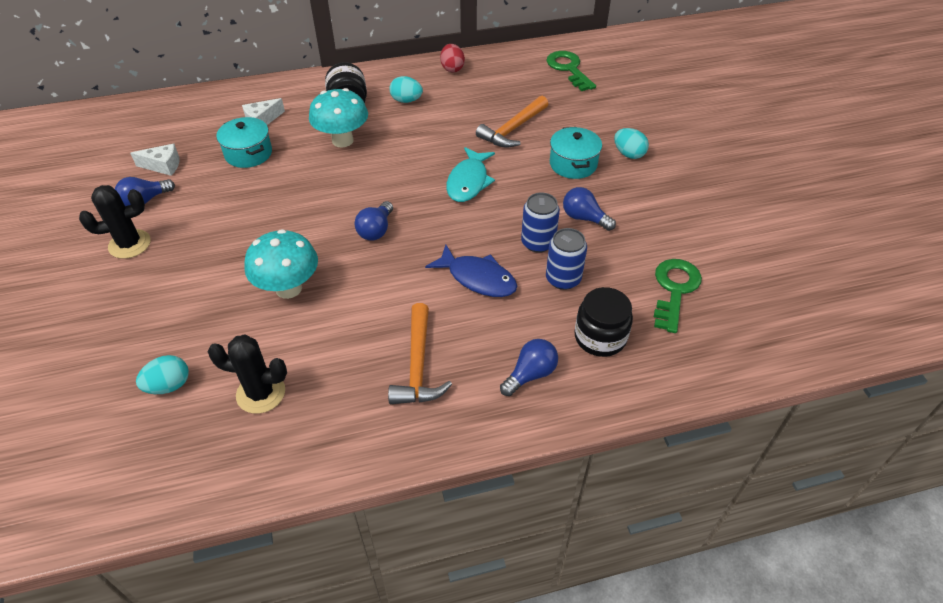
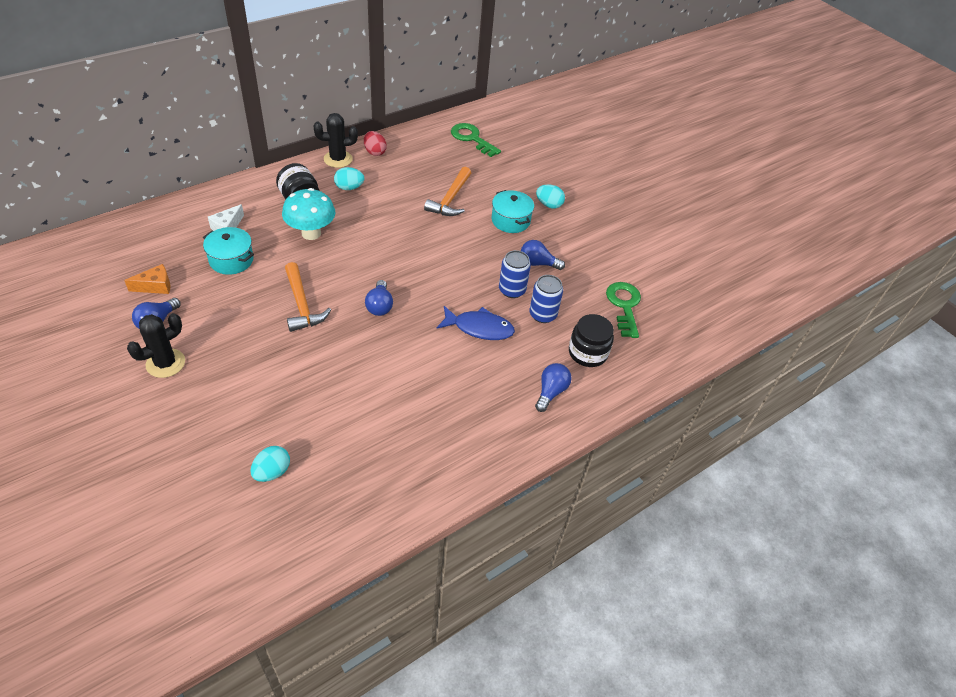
camera: 25 degrees left, 0 degrees up
(163, 166) = (155, 286): white cheese -> orange cheese
(261, 393) = (353, 458): black cactus -> black cactus (338, 159)
(288, 288) = (331, 370): turquoise mushroom -> none
(418, 366) = (466, 406): orange hammer -> orange hammer (302, 305)
(469, 182) = (435, 250): turquoise fish -> none

